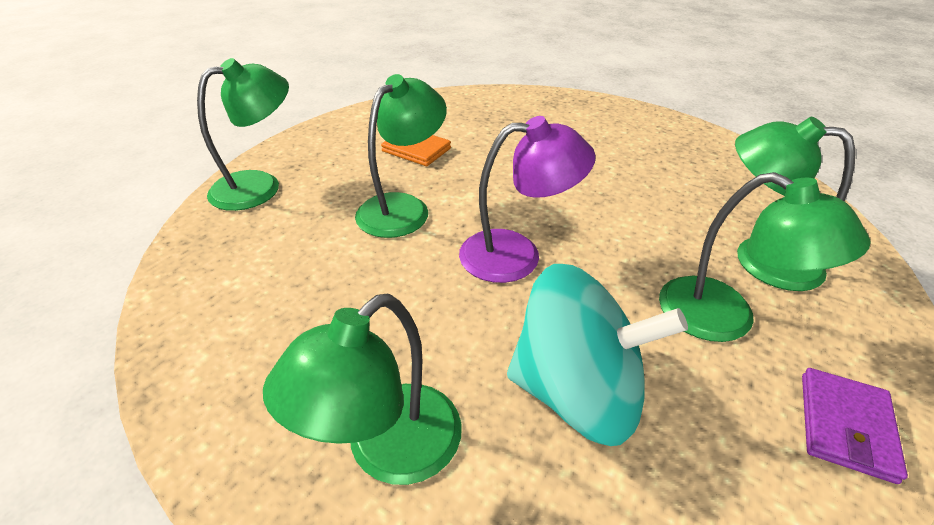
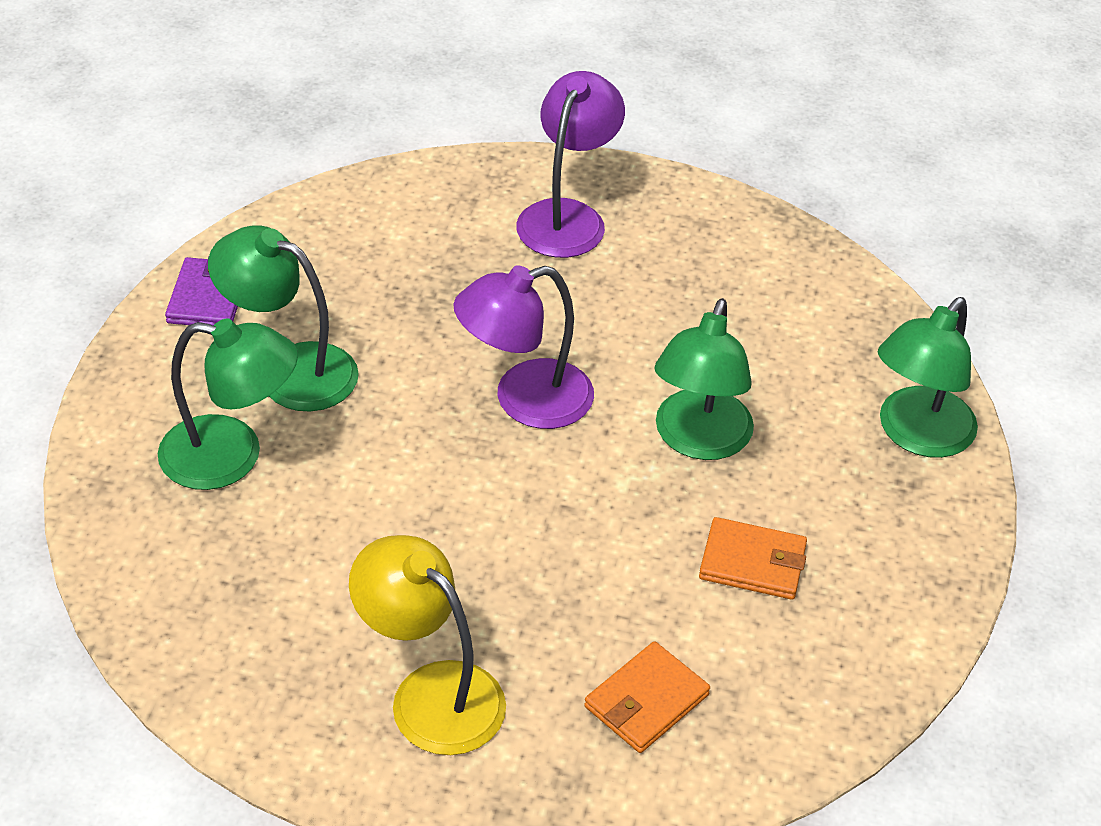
camera: 160 degrees right, 5 degrees up
(388, 450) = (567, 216): green lamp -> purple lamp
(504, 116) = (646, 701): none -> orange wallet
(577, 392) = (432, 279): turquoise spinning top -> none
(612, 133) = (430, 693): none -> yellow lamp

